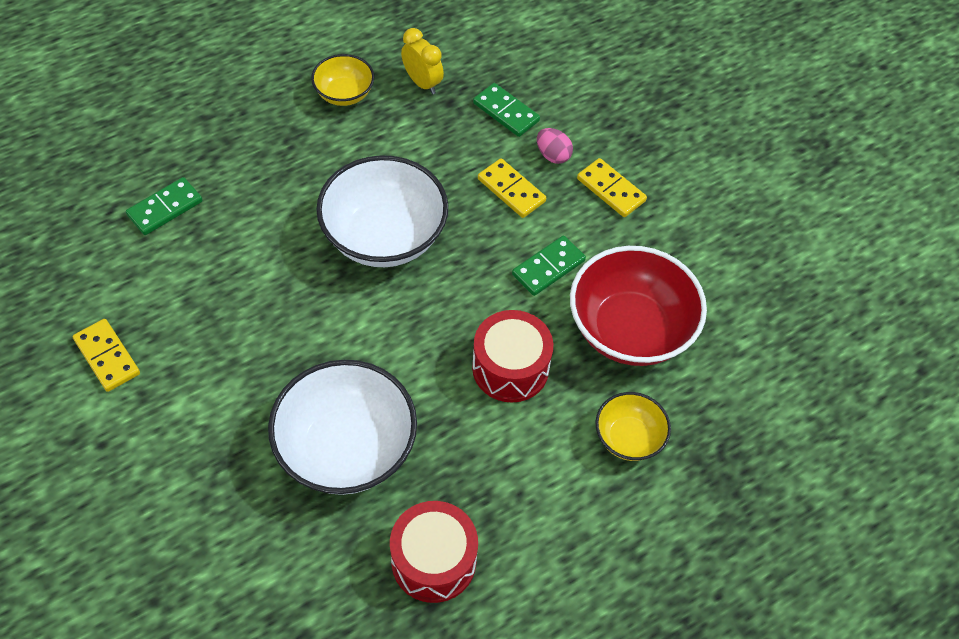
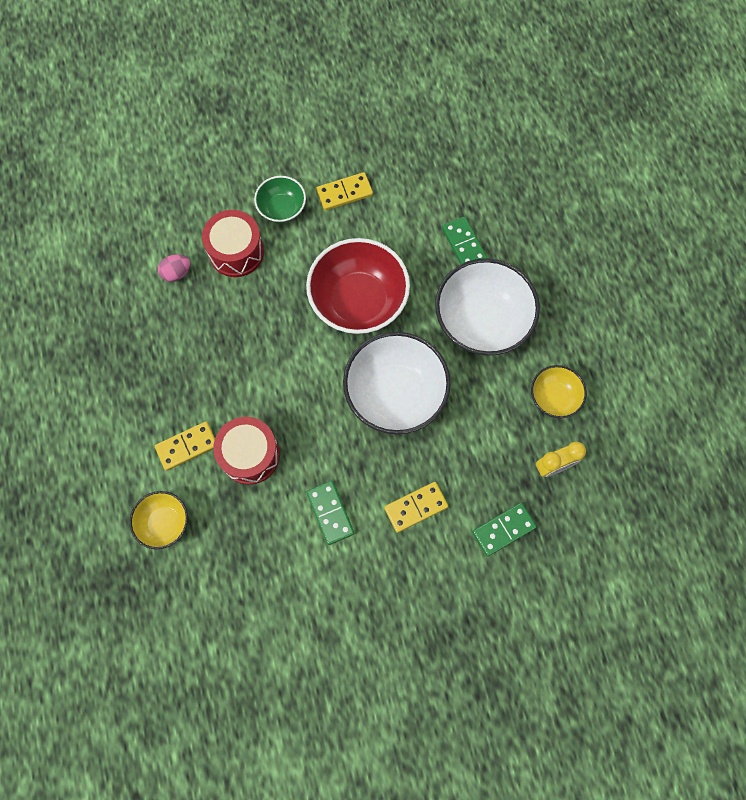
camera: 110 degrees right, 15 degrees up
(145, 428) = (282, 208): none -> green bowl
(346, 448) = (224, 327): white bowl -> white bowl (482, 321)
(433, 561) = (125, 362): red drum -> red drum (236, 252)
(553, 155) = (445, 555): pink egg -> pink egg (177, 273)
(611, 190) = (394, 594): yellow domino -> yellow domino (187, 446)
(630, 329) = (253, 558): red bowl -> red bowl (358, 301)

